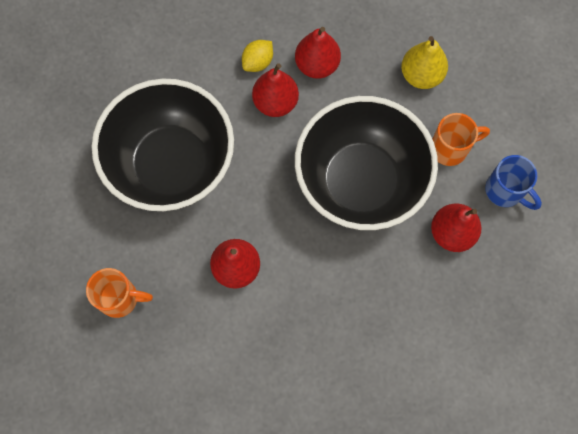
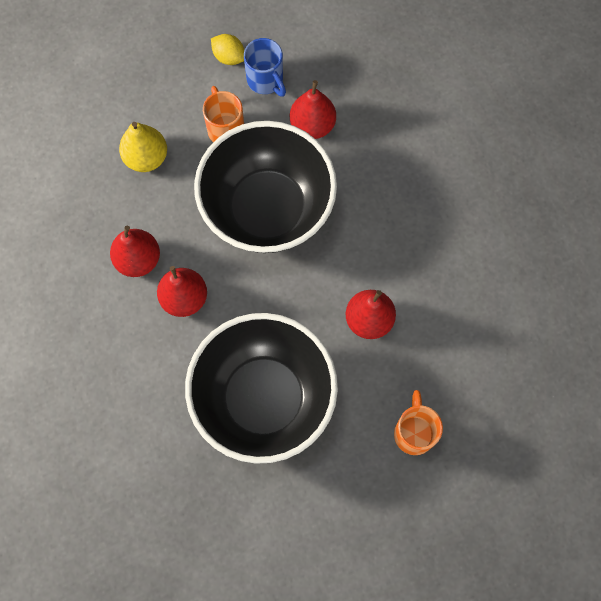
camera: 95 degrees left, 0 degrees up
(258, 62) = (137, 321): yellow lemon -> yellow lemon (229, 57)
(505, 191) = (266, 80): blue mug -> blue mug turned 105 degrees clockwise

